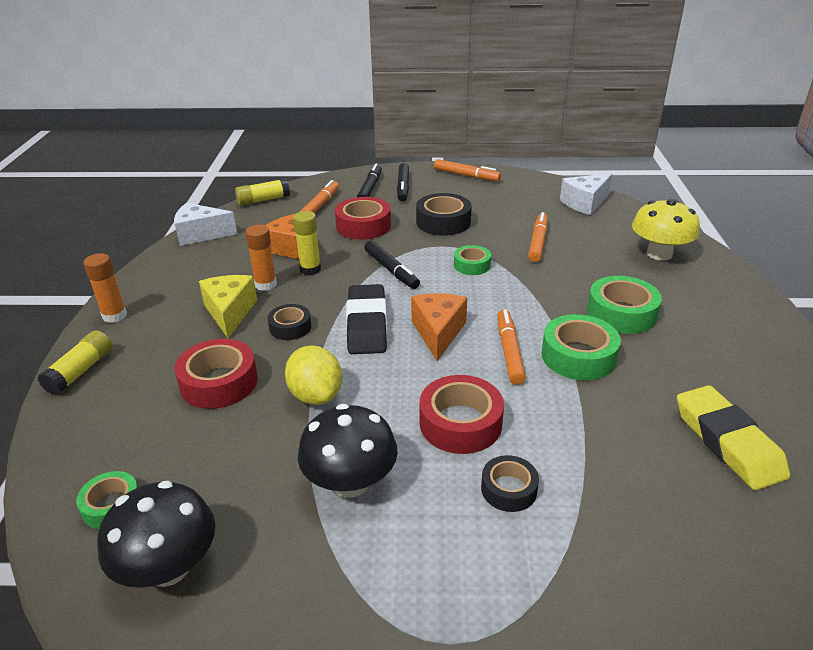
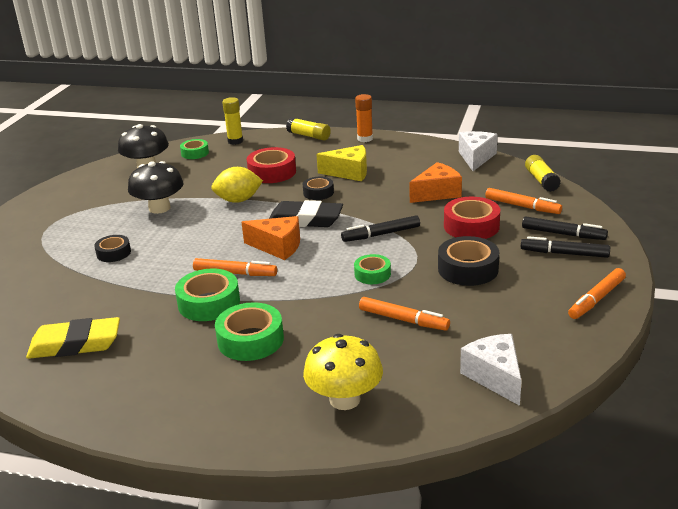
camera: 105 degrees right, 5 degrees down
(265, 284) = (382, 184): orange glue stick -> none
(310, 269) = (397, 200): yellow glue stick -> yellow glue stick (235, 141)
(460, 423) = (177, 244): red tape -> none

